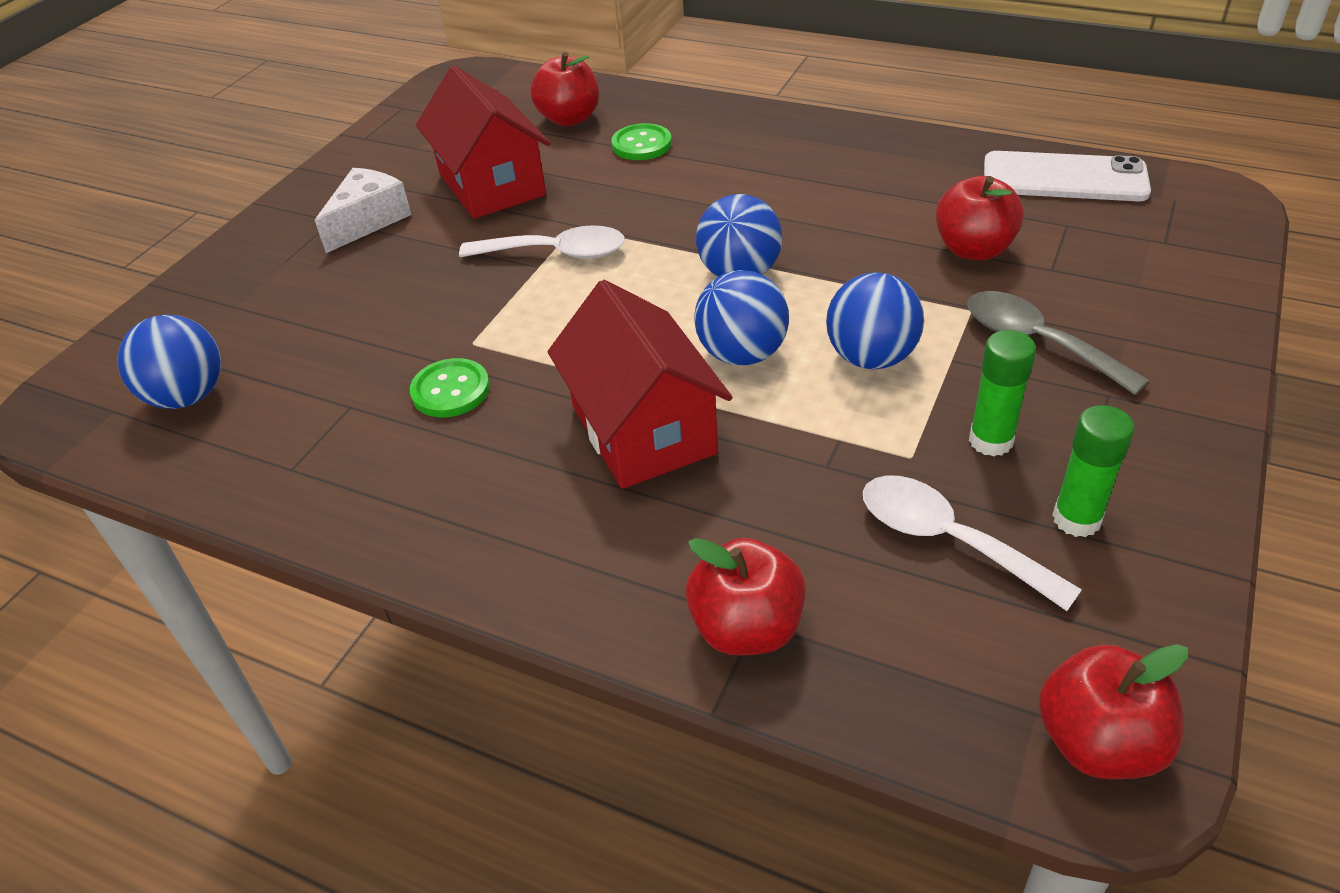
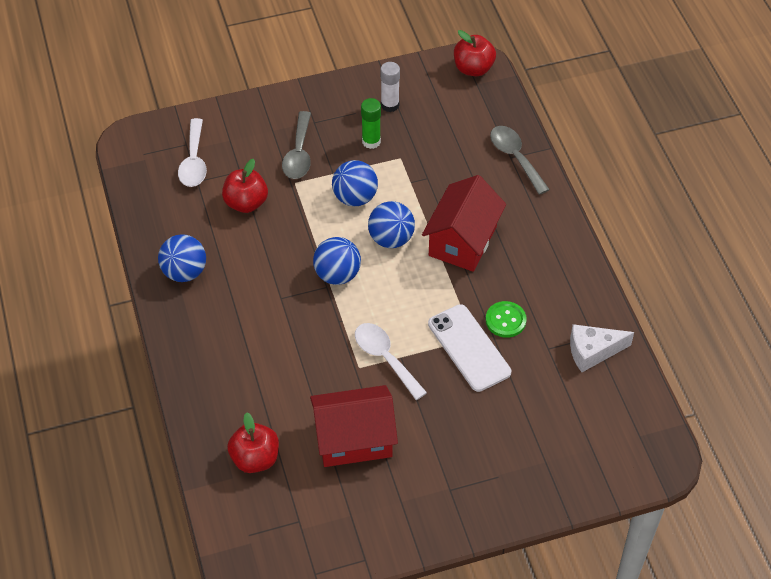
camera: 135 degrees left, 10 degrees up
(188, 396) = (605, 415): blue ball -> blue ball (184, 272)
(368, 221) = (435, 469): white cheese -> white cheese (592, 351)
(492, 184) = (354, 439): red house -> red house turned 60 degrees clockwise
(641, 144) = (256, 397): green button -> none
(746, 628) = (515, 157): red apple -> grey spoon
(948, 540) = (430, 130): white spoon -> white spoon (194, 161)
(1064, 178) = (153, 199): white phone -> white phone (469, 348)
(1076, 519) = (390, 105): green glue stick -> white glue stick

